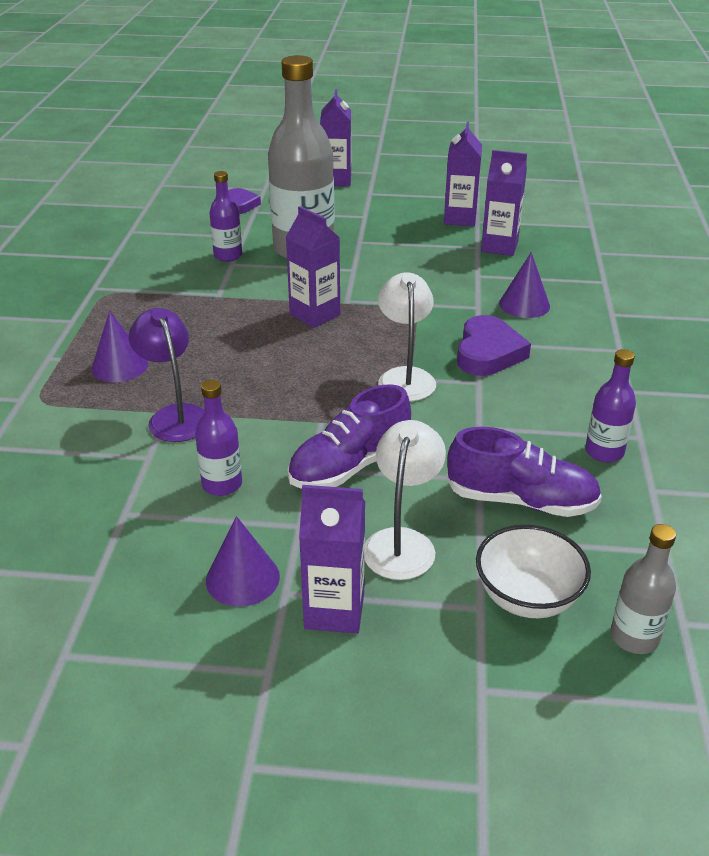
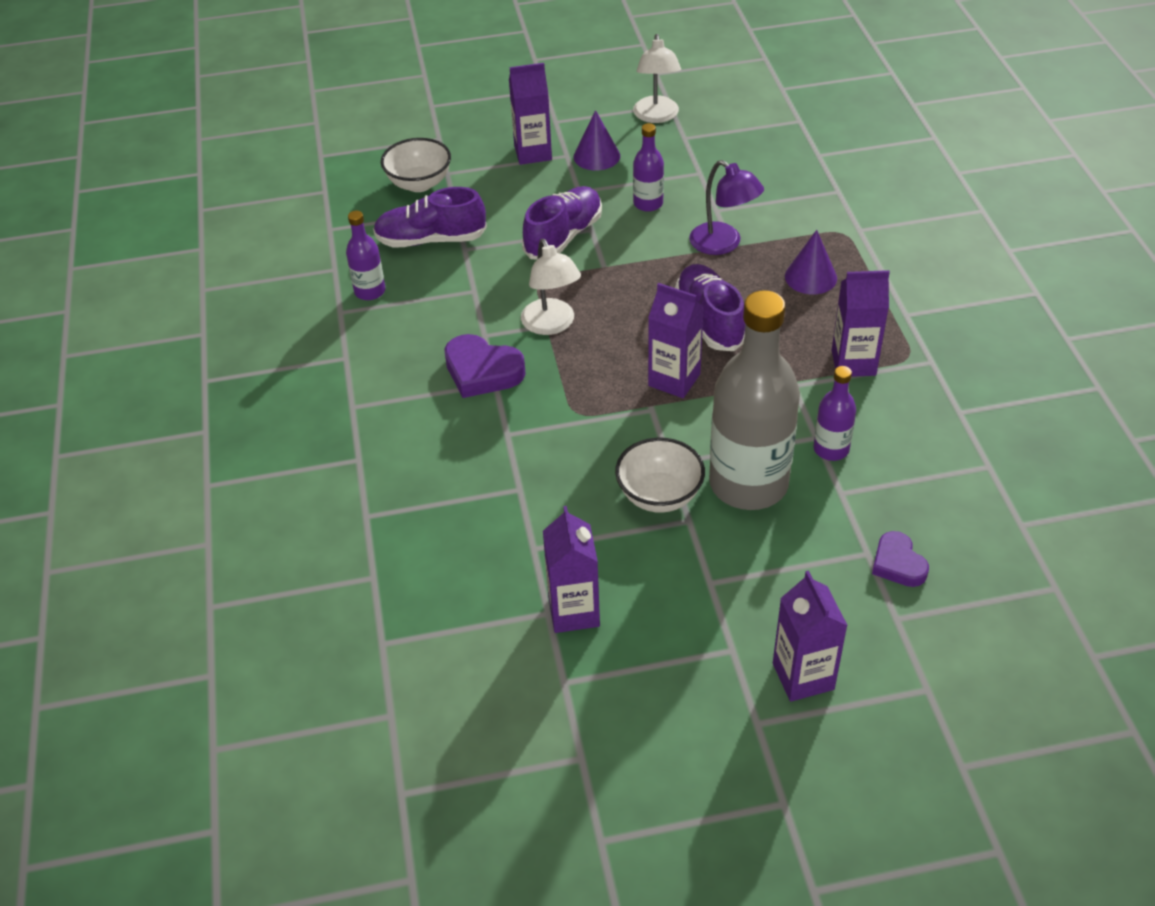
camera: 165 degrees right, 10 degrees up
(249, 350) = (710, 320): none -> purple shoe
(372, 255) = (659, 495): none -> white bowl
(402, 542) = (506, 196): white lamp -> white lamp (656, 116)
(488, 353) = (482, 371): purple heart -> purple heart turned 60 degrees counterclockwise
(499, 247) = (504, 555): purple carton -> purple carton (853, 363)
(524, 304) = (456, 450): purple cone -> none
(634, 637) = (354, 178): grey bottle -> none

